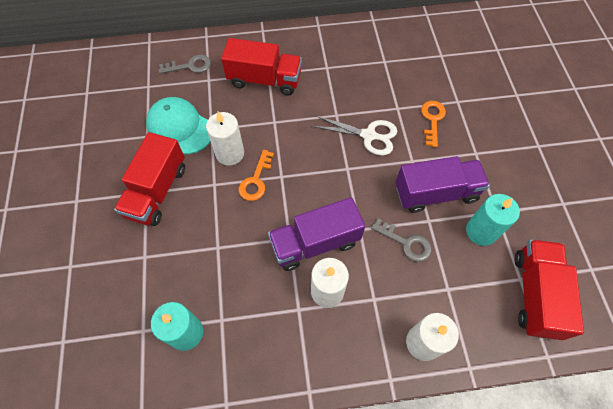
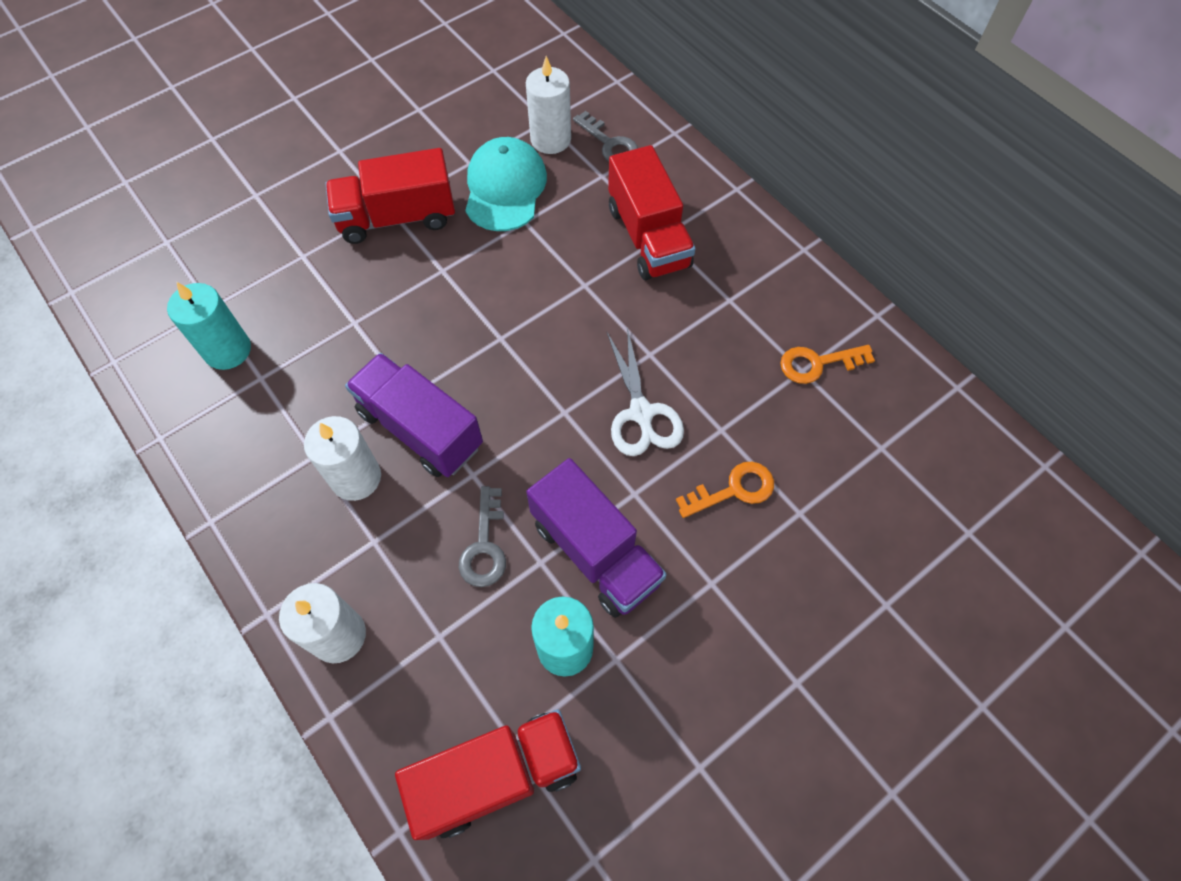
camera: 60 degrees right, 0 degrees up
(230, 153) = (499, 262): white candle -> white candle (550, 139)
(256, 180) = (476, 312): orange key -> orange key (817, 363)

